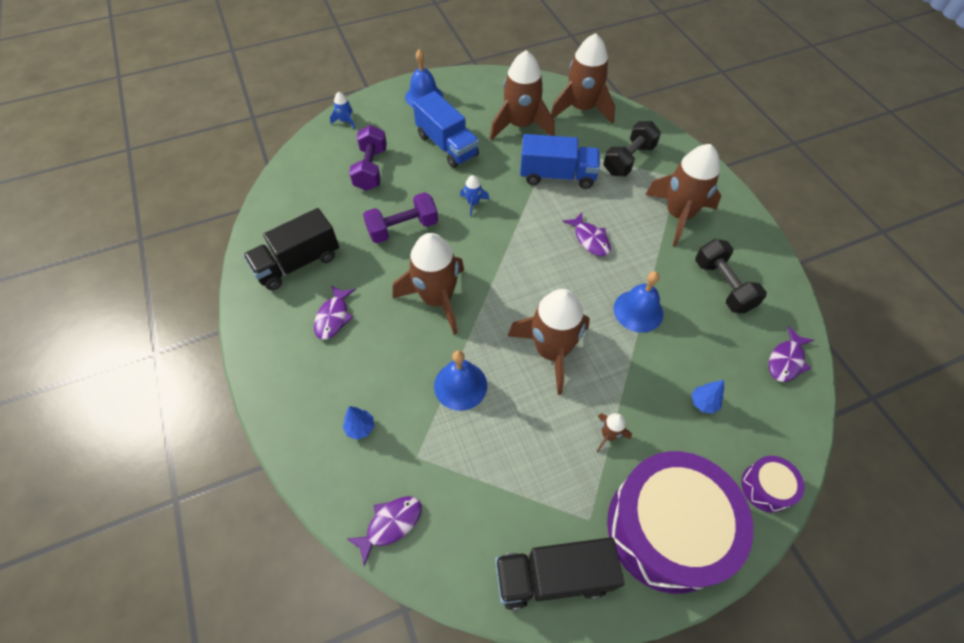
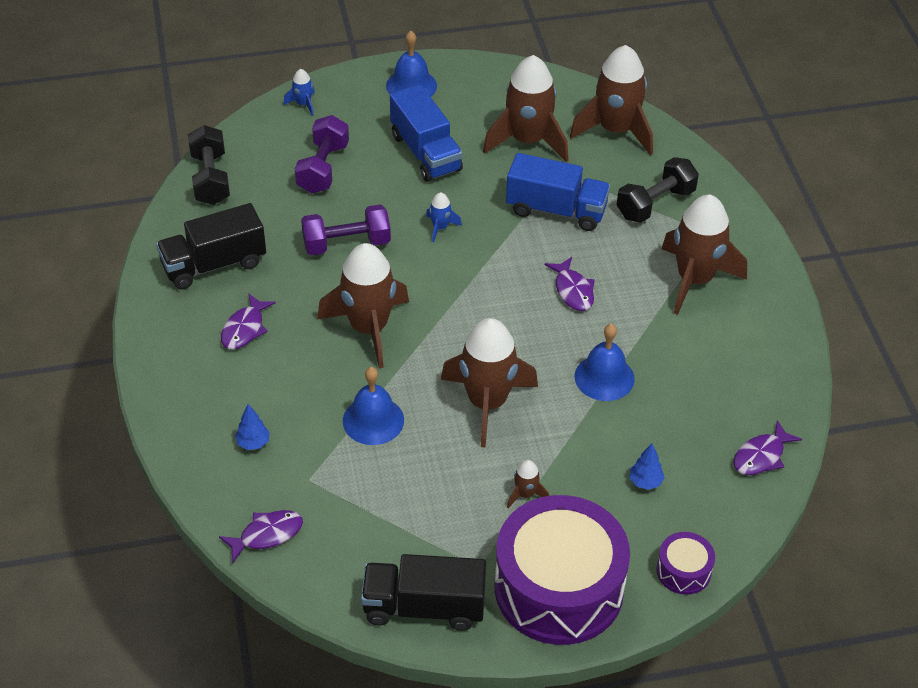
camera: 10 degrees right, 10 degrees down
(722, 285) = (718, 366): black dumbbell -> black dumbbell (210, 179)

